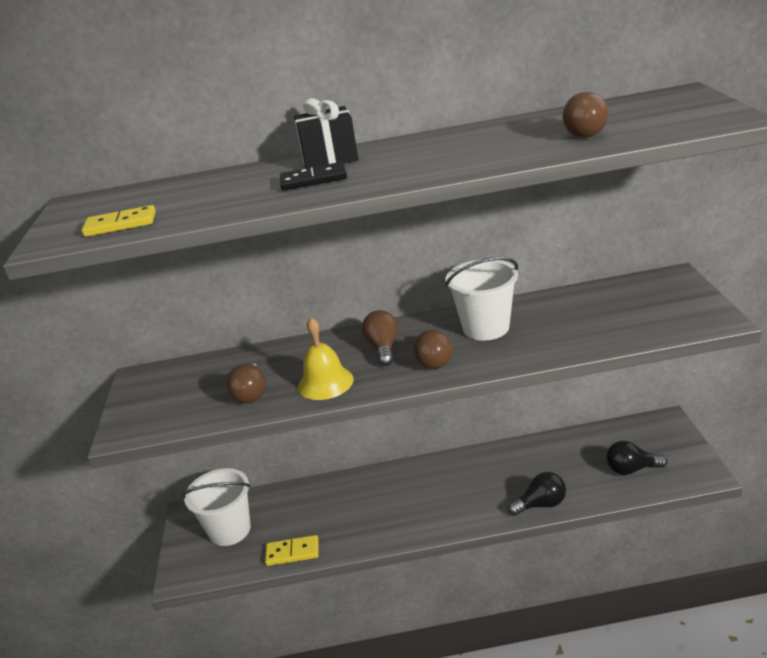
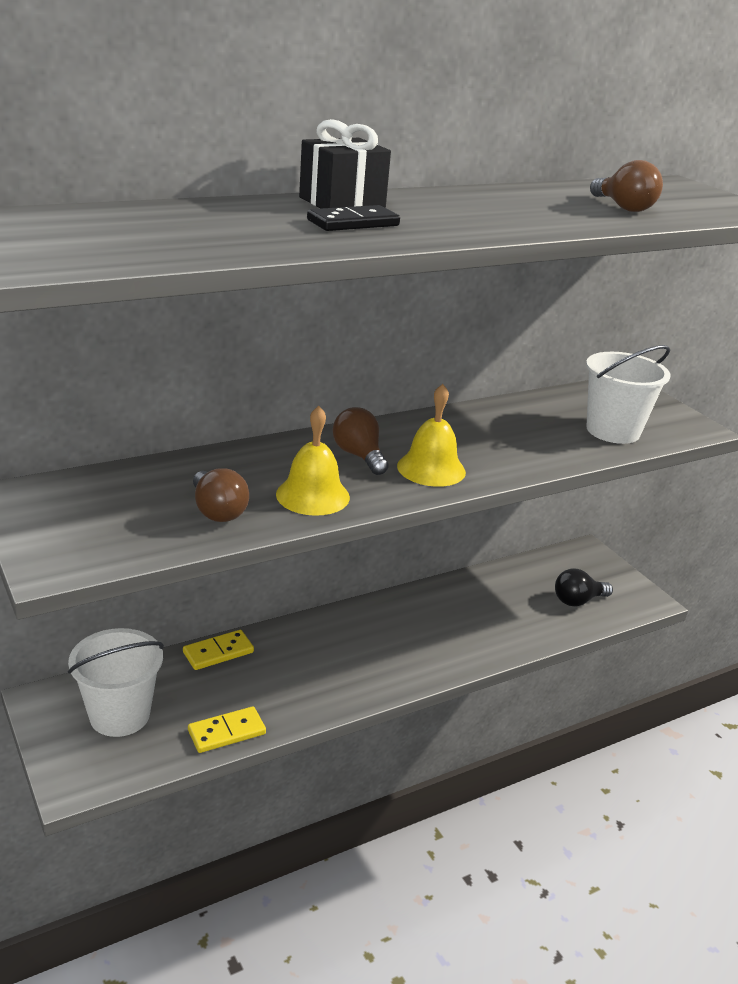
camera: 30 degrees left, 0 degrees up
(120, 224) = (121, 251): yellow domino -> yellow domino (218, 652)
(432, 360) = (431, 469): brown light bulb -> yellow bell
(486, 328) = (467, 433): white bucket -> white bucket (613, 431)
(541, 504) = (503, 645): black light bulb -> none

